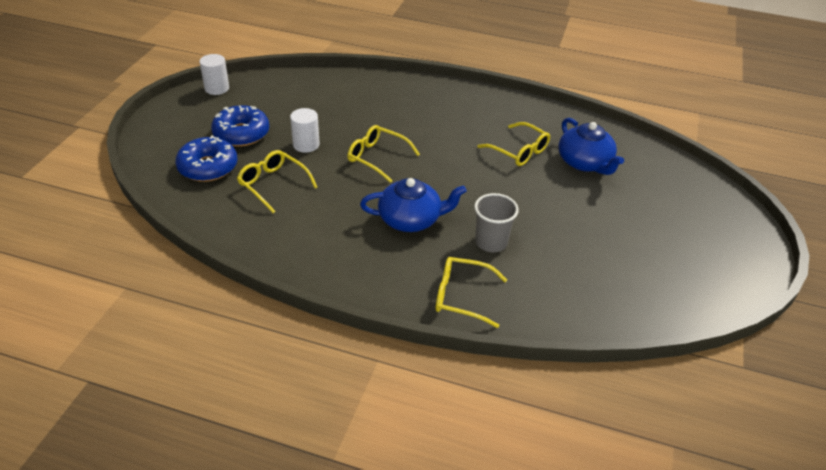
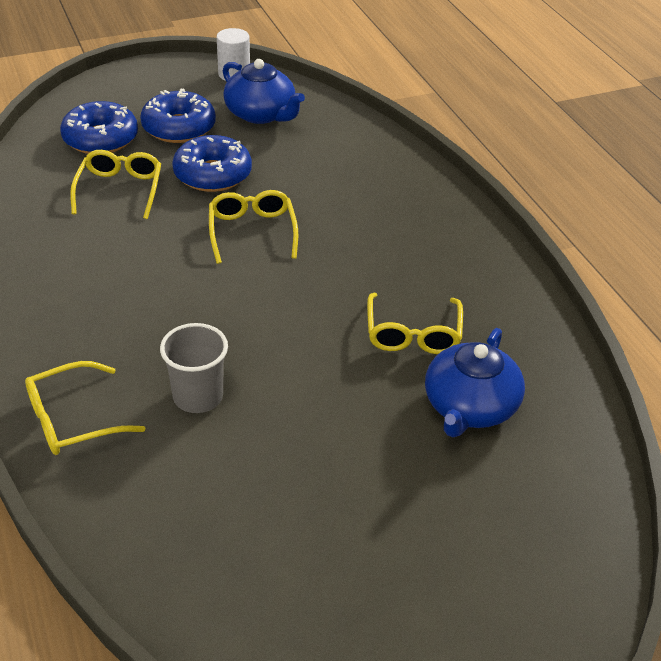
camera: 50 degrees right, 0 degrees up
(306, 144) = (212, 174): white cylinder -> blue donut
(411, 219) = (169, 312): blue teapot -> blue teapot (261, 114)
(462, 296) = (73, 419): yellow glasses -> yellow glasses turned 90 degrees counterclockwise

